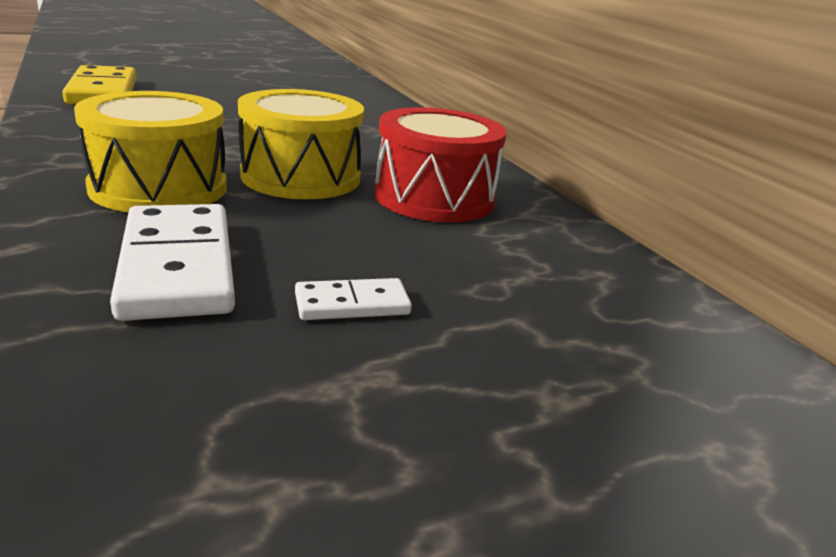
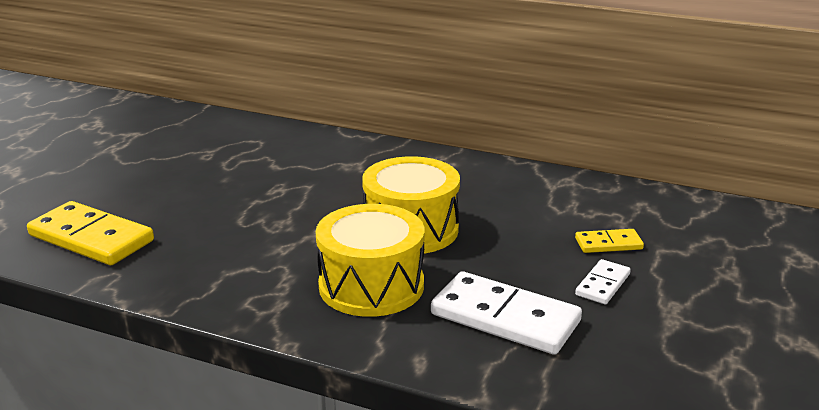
camera: 40 degrees left, 0 degrees up
(434, 197) = (497, 201): red drum -> none
(461, 280) = (608, 244): none -> yellow domino

